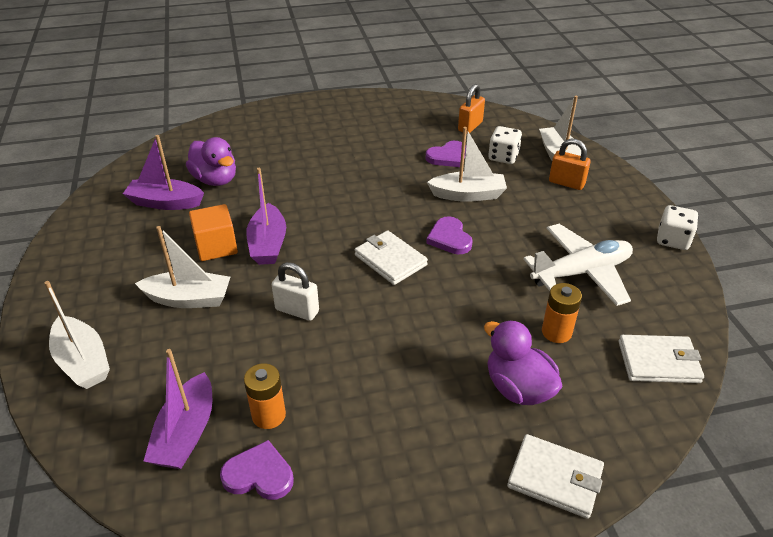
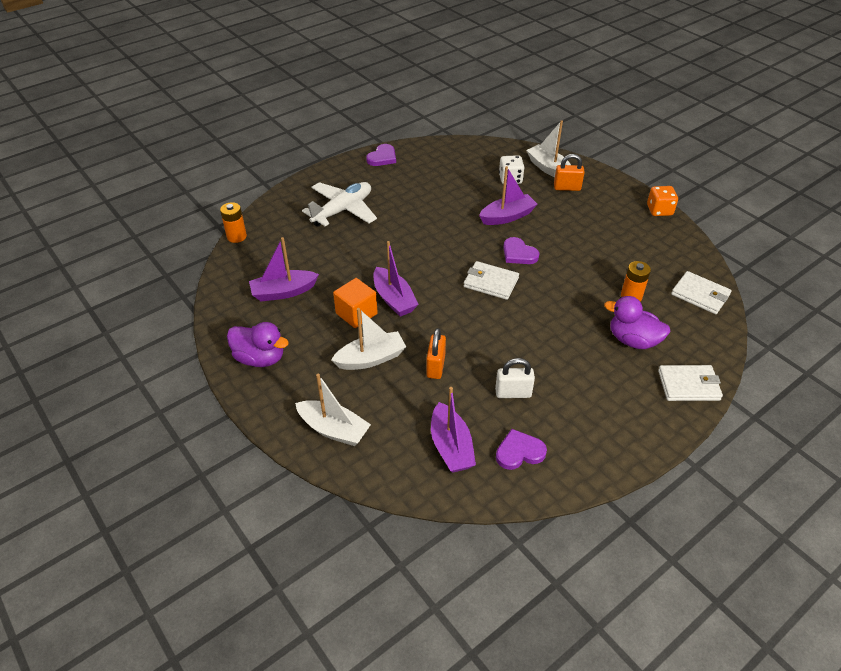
camera: 25 degrees left, 5 degrees up
(215, 180) = (307, 261): purple duck -> purple duck (260, 358)
(268, 415) = (495, 415): orange battery -> orange battery (236, 236)
(297, 310) = (456, 340): white padlock -> white padlock (513, 393)
(447, 157) = (470, 190): purple heart -> purple heart (382, 157)
(468, 195) = (507, 216): white boat -> purple boat
(470, 126) = (468, 160): orange padlock -> orange padlock (435, 366)
(581, 272) = (619, 251): white plane -> white plane (343, 210)
(658, 362) = (700, 295): white wallet -> white wallet turned 60 degrees clockwise
(672, 240) = (659, 210): white dice -> orange dice

